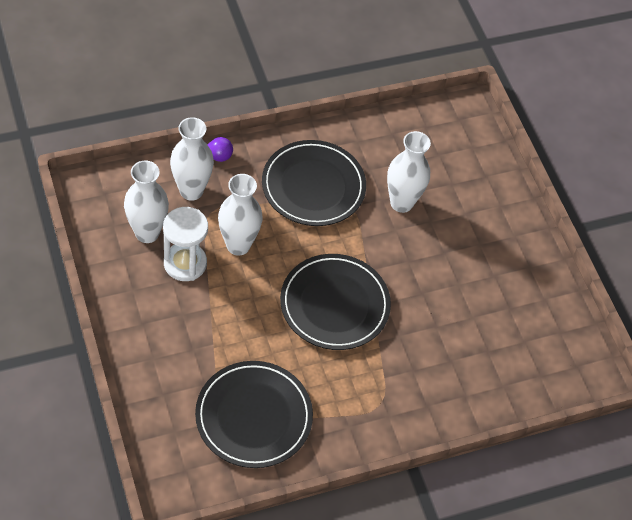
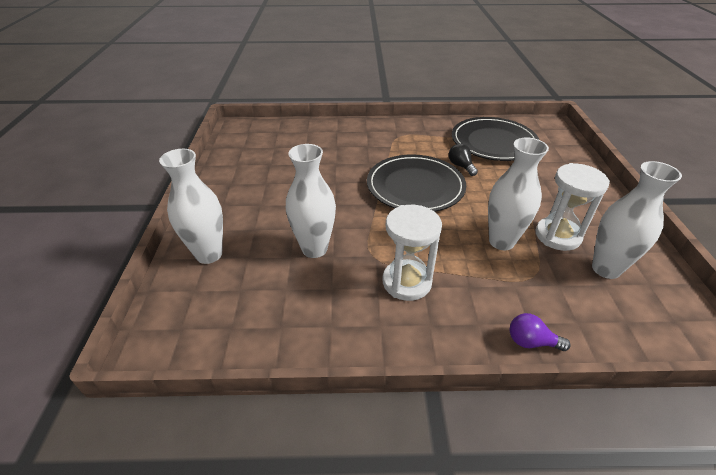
camera: 155 degrees left, 15 degrees down
(191, 191) = (559, 304): white vase -> white vase (209, 254)
(290, 354) = (461, 166): none -> black light bulb
(313, 186) = (407, 282): black plate -> white hourglass

